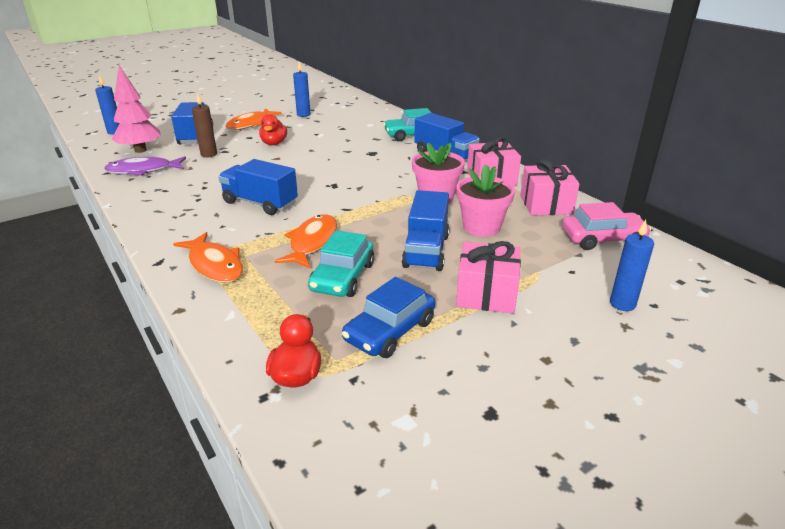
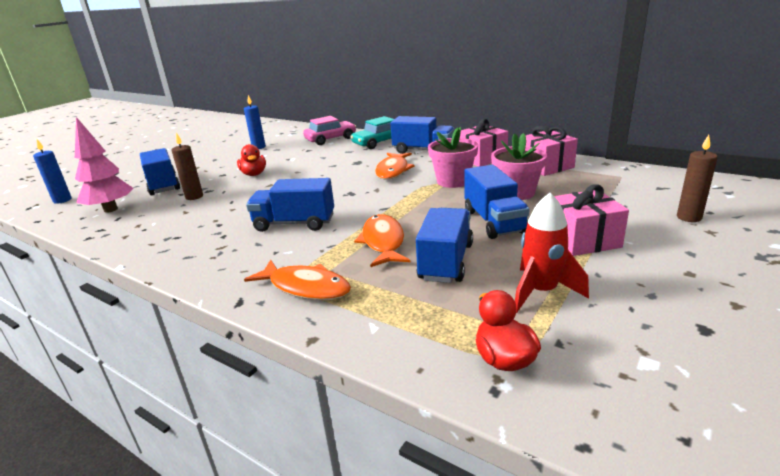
camera: 20 degrees left, 5 degrees down
(143, 170) = (133, 226): purple fish -> none
(250, 124) = (212, 164): orange fish -> orange fish (393, 171)
(343, 277) = (446, 262): turquoise car -> blue truck
(390, 331) = (541, 292): blue car -> red rocket
(602, 239) = (616, 178): pink car -> pink car (330, 139)
(622, 304) = (689, 217): blue candle -> brown candle

